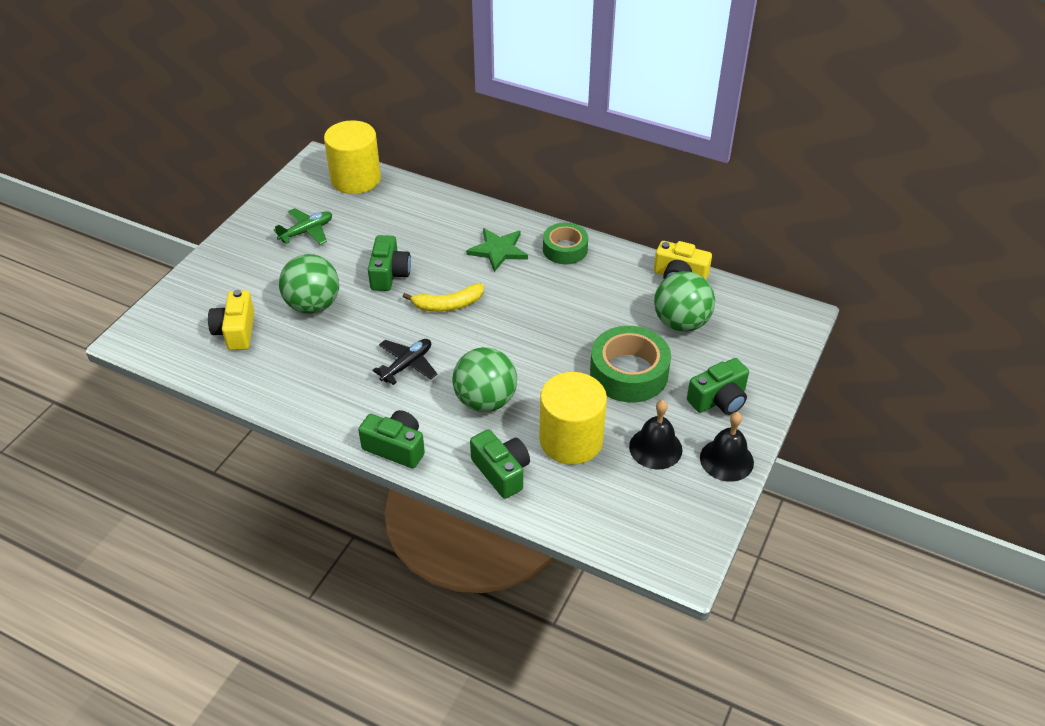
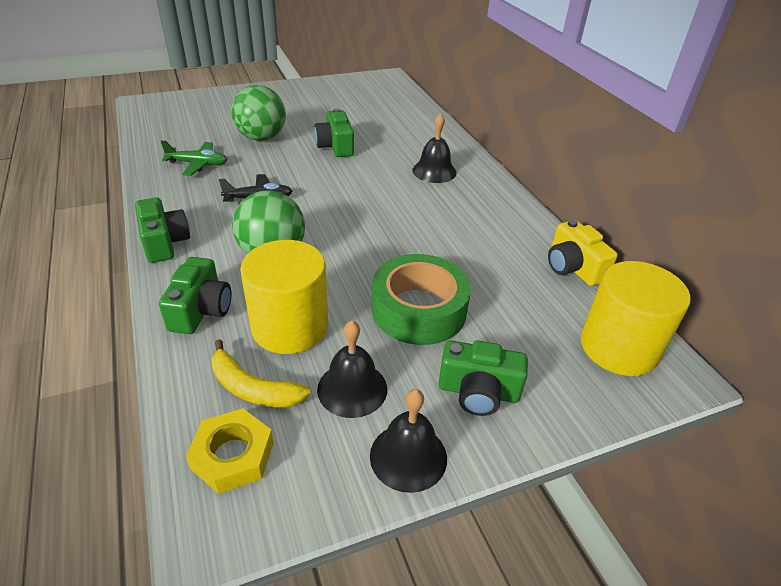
camera: 40 degrees right, 5 degrees down
(236, 331) = (197, 127): yellow camera -> none
(307, 231) = (322, 103): green plane -> green plane (198, 164)
(356, 179) = (396, 93): yellow cylinder -> yellow cylinder (618, 347)
(389, 274) = (335, 146): green camera -> green camera turned 120 degrees clockwise
(448, 305) = (346, 182): yellow banana -> yellow banana (253, 388)
(498, 250) = (434, 171): green star -> black bell
(565, 249) = (490, 196): green tape -> none
(645, 528) = (233, 455): none -> yellow nut
(681, 323) = (526, 302): green ball -> none

